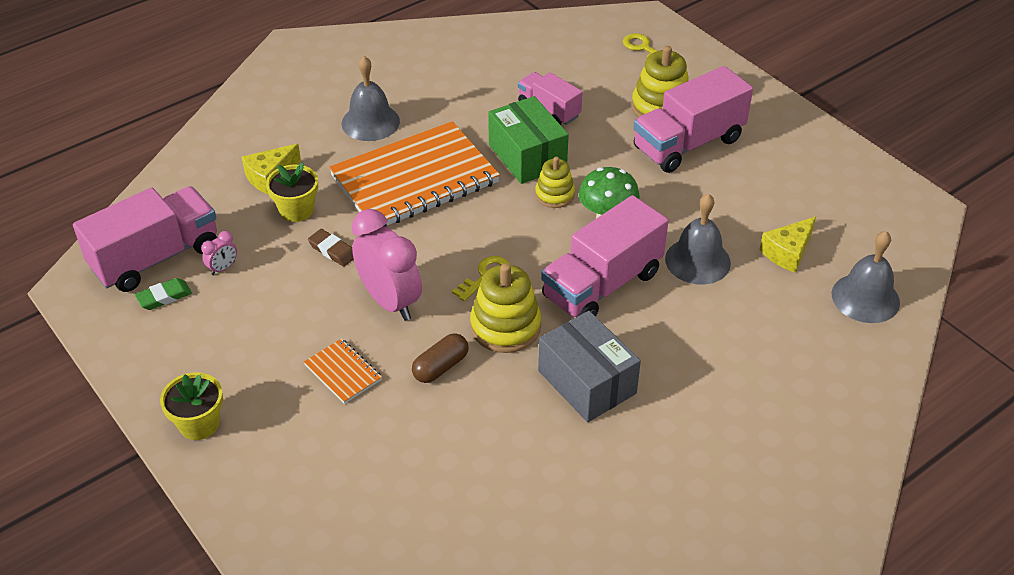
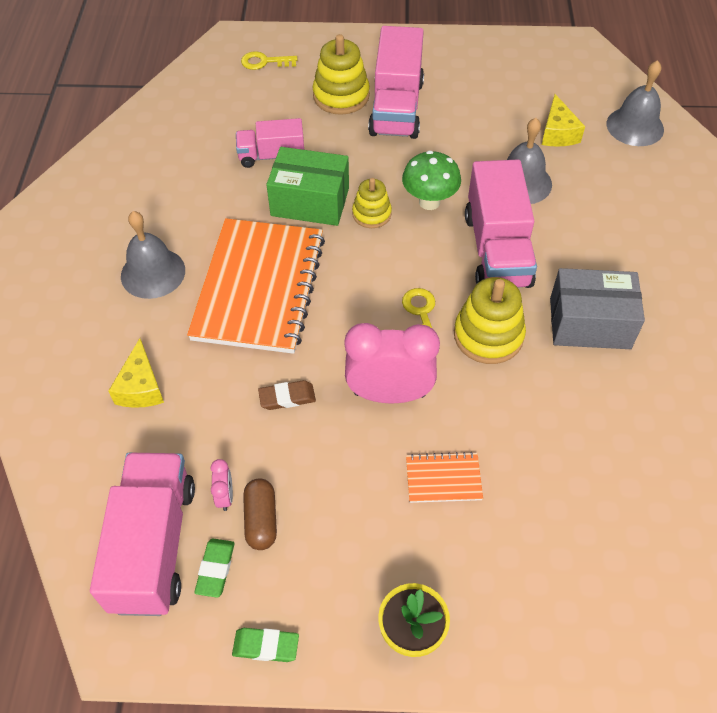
camera: 50 degrees left, 10 degrees up
(129, 354) = (266, 646): none -> green eraser
(296, 210) = (207, 393): yellow flower pot -> none
(440, 367) = (495, 405): brown capsule -> brown capsule (261, 520)

